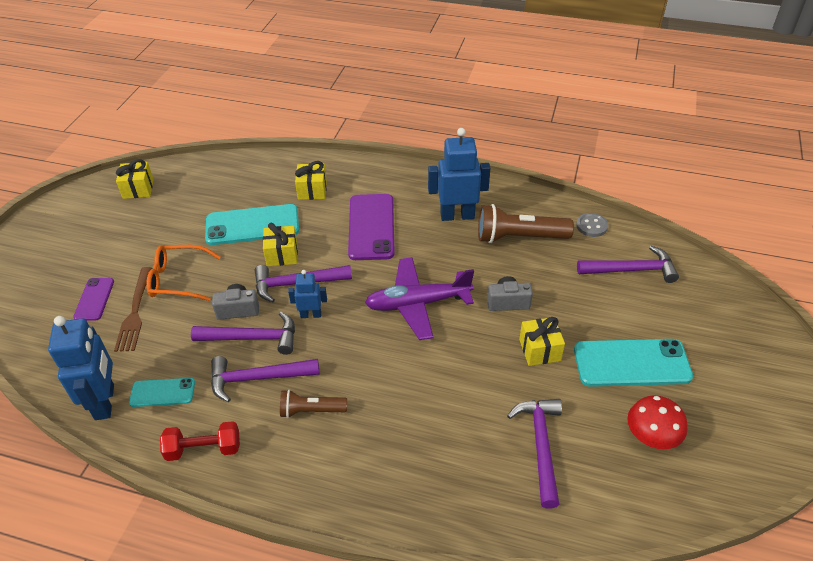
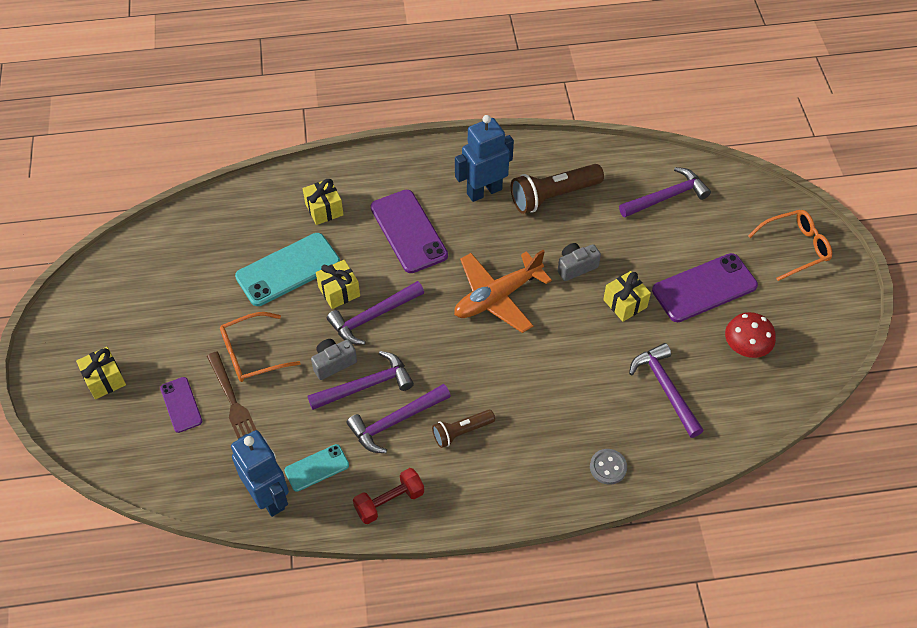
camera: 25 degrees left, 10 degrees up
(138, 189) = (135, 269): yellow gift -> yellow gift (105, 379)
(311, 315) = (406, 343): blue robot -> none
(417, 304) = (497, 297): purple plane -> orange plane
(591, 226) = (612, 162): grey button -> grey button (608, 467)
(631, 363) = (704, 288): turquoise phone -> purple phone
(751, 357) = (794, 248): none -> orange glasses

